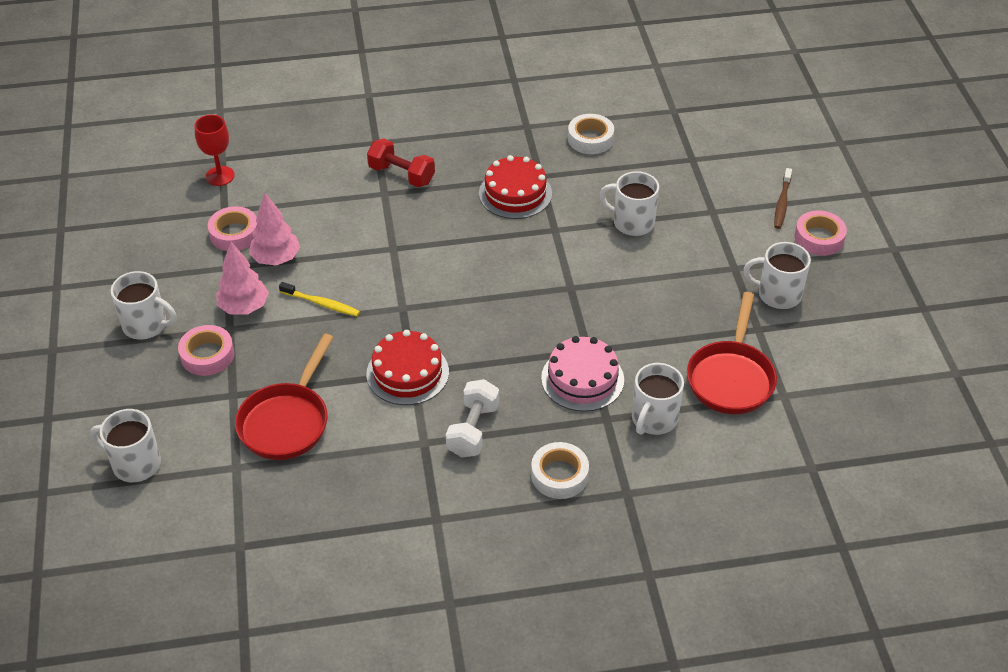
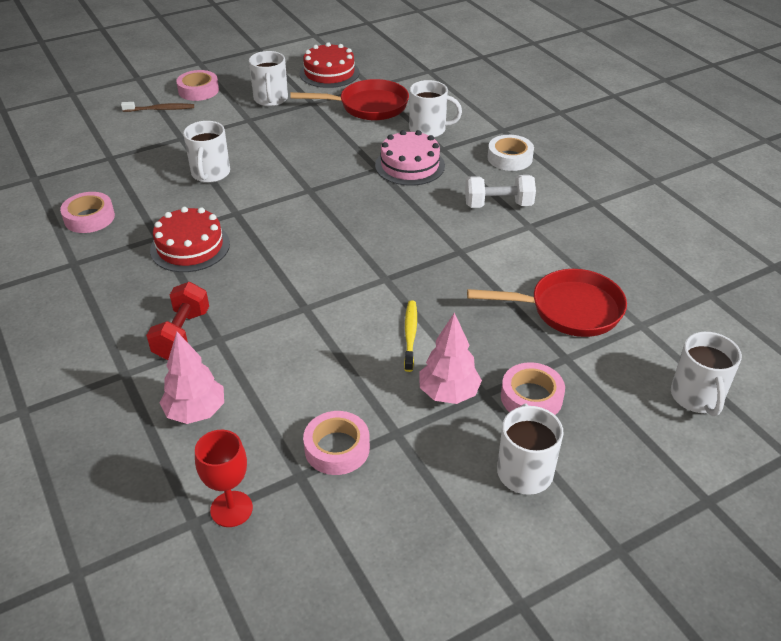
camera: 110 degrees left, 5 degrees down
(276, 259) = (362, 394): pink tree -> pink tree (196, 412)
(407, 373) = (463, 254): red cake -> red cake (329, 73)
(590, 139) = (89, 218): white tape -> pink tape

